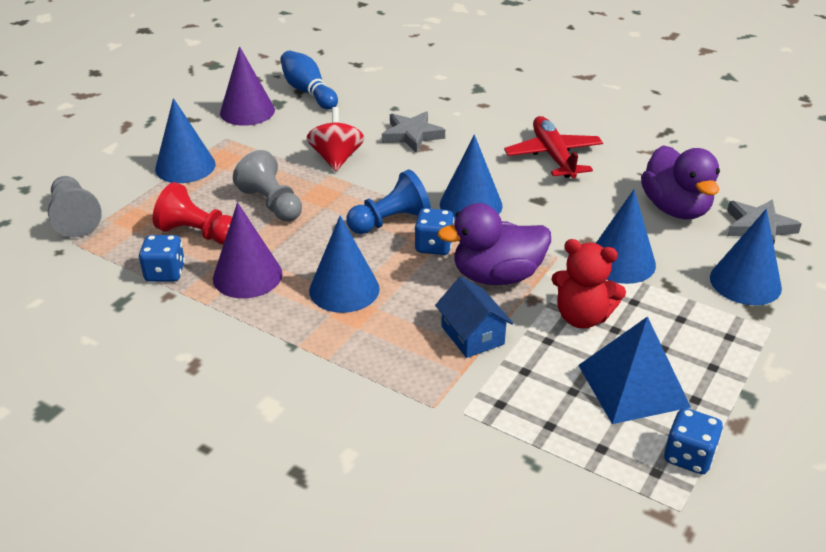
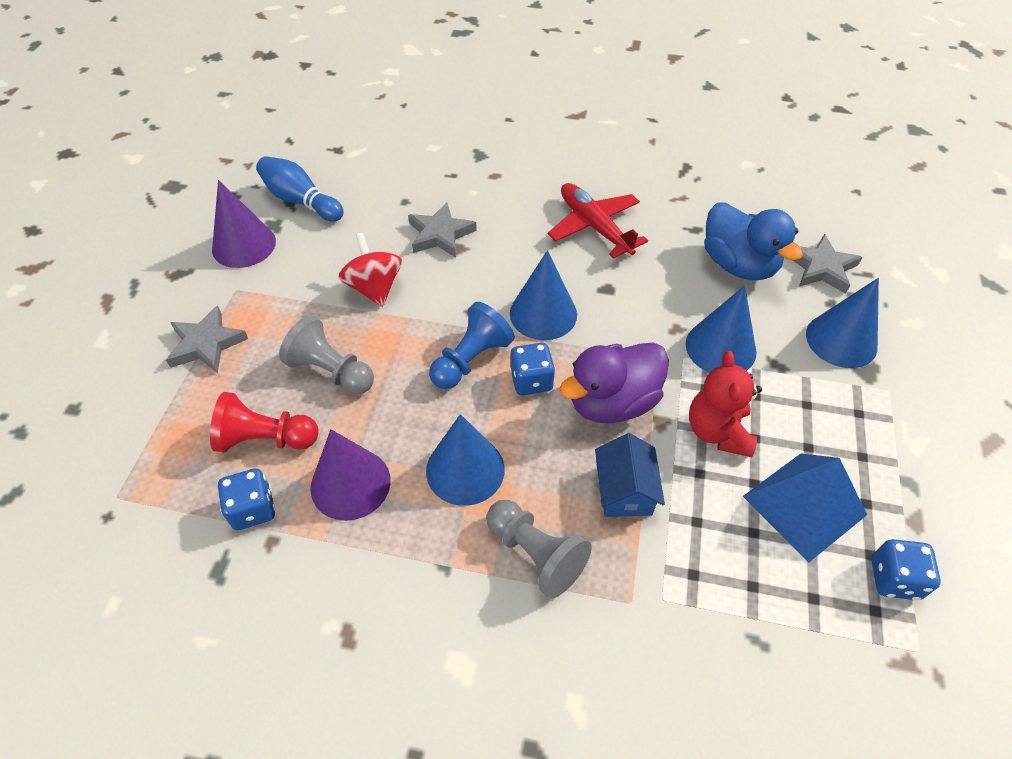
camera: 20 degrees left, 15 degrees up
(75, 218) = (104, 459): grey pawn -> grey pawn (535, 554)
(185, 166) = (206, 344): blue cone -> grey star
(472, 335) = (624, 490): blue house -> blue house turned 45 degrees clockwise
(582, 317) = (717, 431): red teddy bear -> red teddy bear turned 90 degrees clockwise
(675, 208) = (738, 265): purple duck -> blue duck

